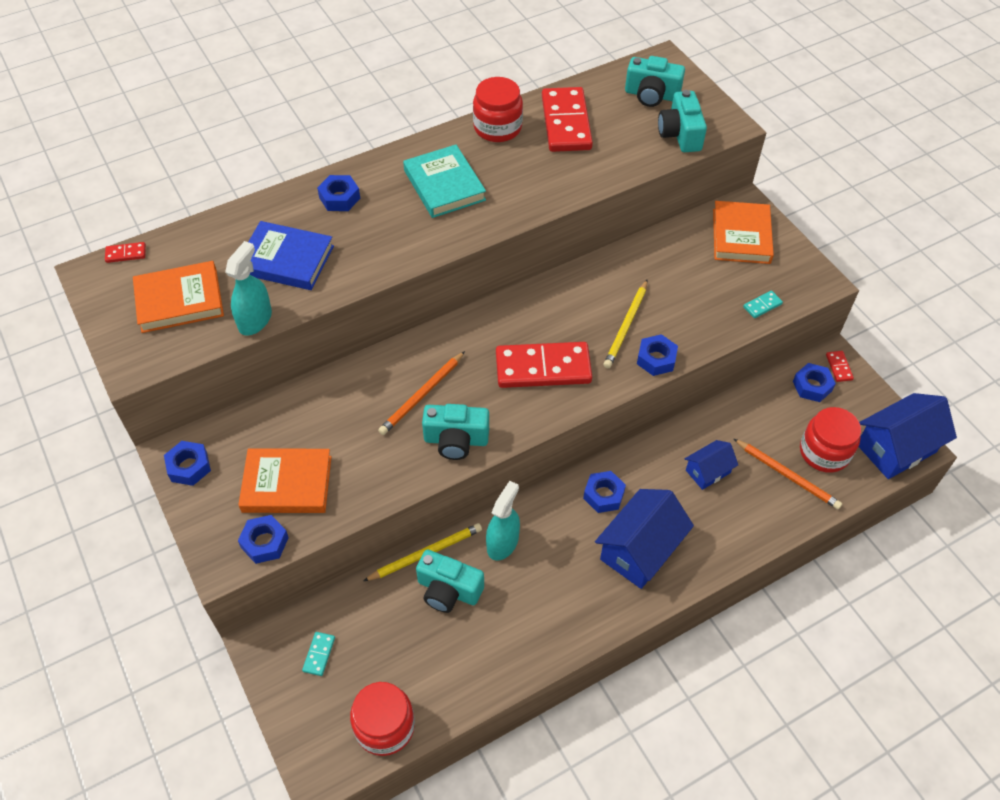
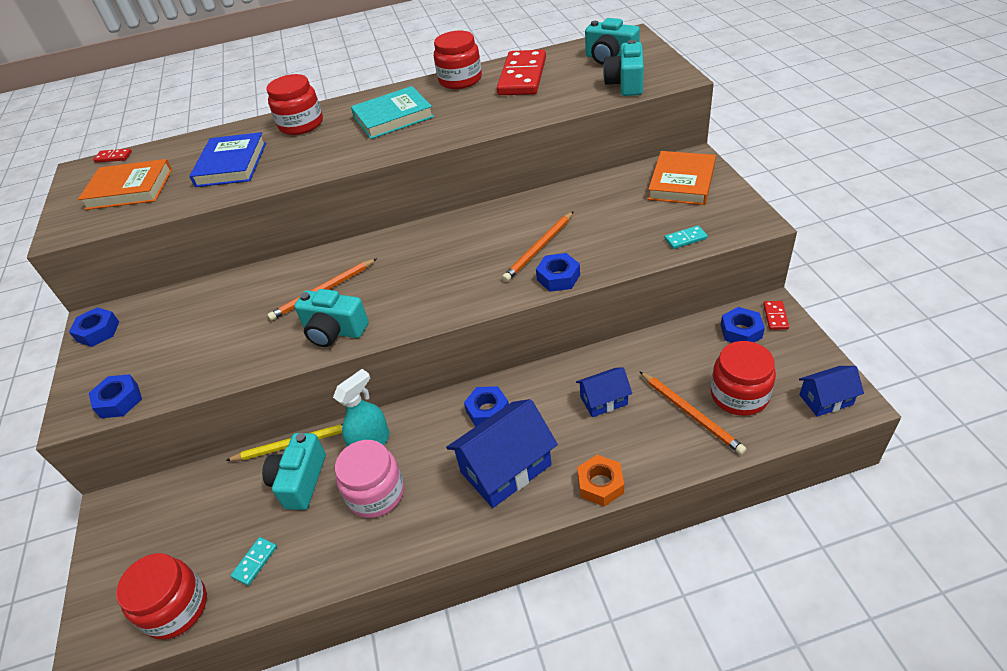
camera: 20 degrees right, 10 degrees down
(255, 320) = (178, 205): turquoise spray bottle -> none
(286, 260) = (231, 164): blue book -> blue book turned 60 degrees clockwise
(287, 484) = (167, 353): orange book -> none
(319, 654) = (154, 524): turquoise domino -> turquoise domino (255, 562)
(339, 198) = (301, 124): blue nut -> red jar
(444, 185) = (393, 117): turquoise book -> turquoise book turned 75 degrees clockwise
(448, 590) = (300, 481): turquoise camera -> turquoise camera turned 60 degrees clockwise
(528, 591) = (376, 493): none -> pink jar
(543, 368) = (444, 277): red domino -> none
(626, 326) = (539, 248): yellow pencil -> orange pencil
(728, 553) = (600, 484): none -> orange nut
(896, 448) = (826, 399): blue house -> blue house, size x0.56

